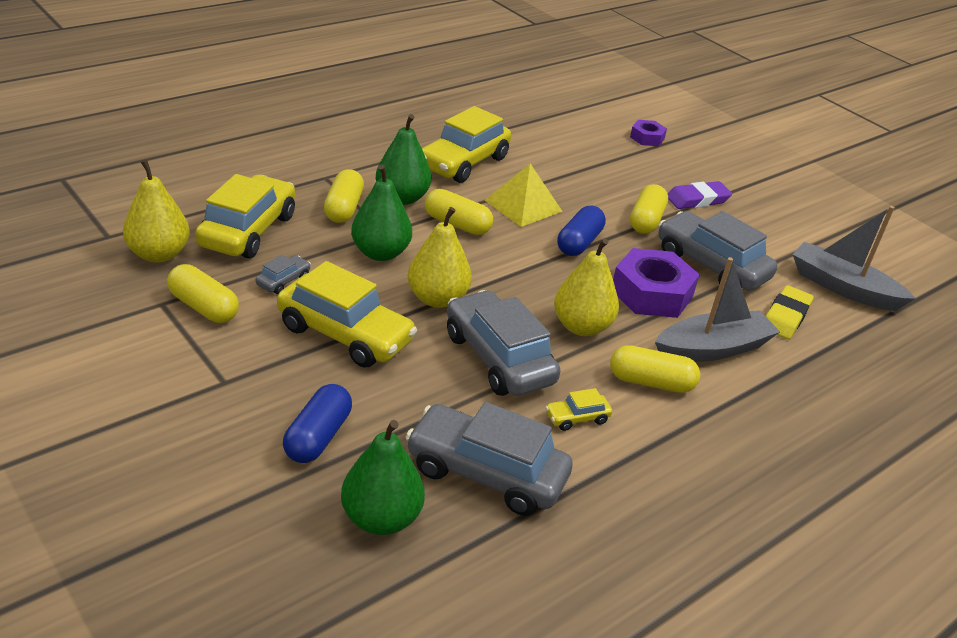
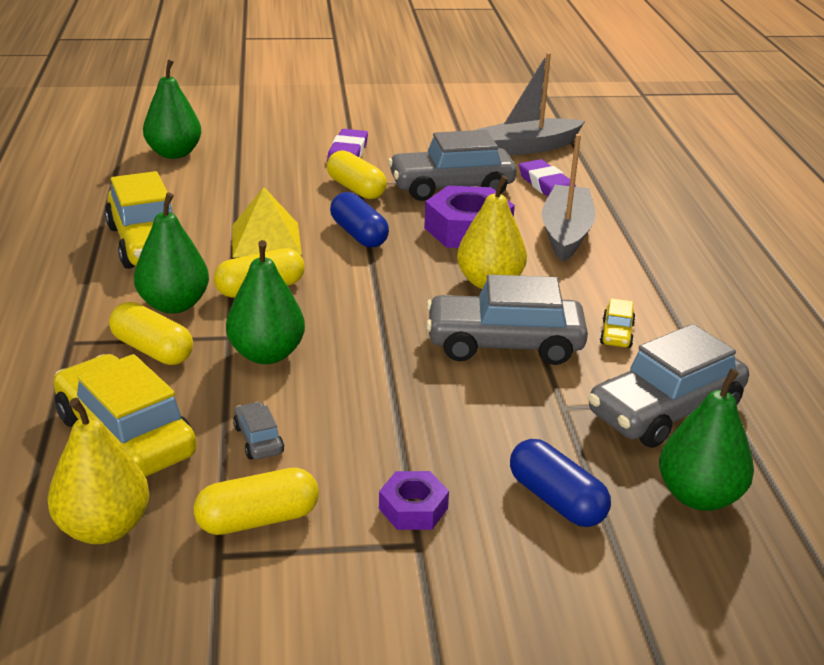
camera: 55 degrees left, 5 degrees down
(345, 334) = (395, 426): yellow car -> none
(437, 299) = (381, 346): yellow pear -> none
(593, 130) = (174, 153): none -> green pear
(647, 138) = (220, 134): purple nut -> purple nut (413, 508)
(651, 382) = (591, 279): yellow capsule -> none
(785, 316) = (547, 185): yellow eraser -> purple eraser

